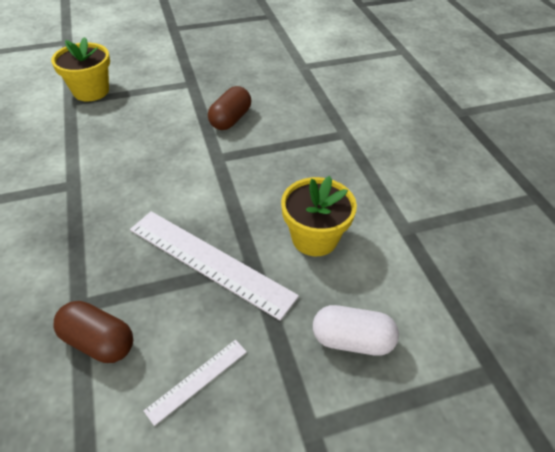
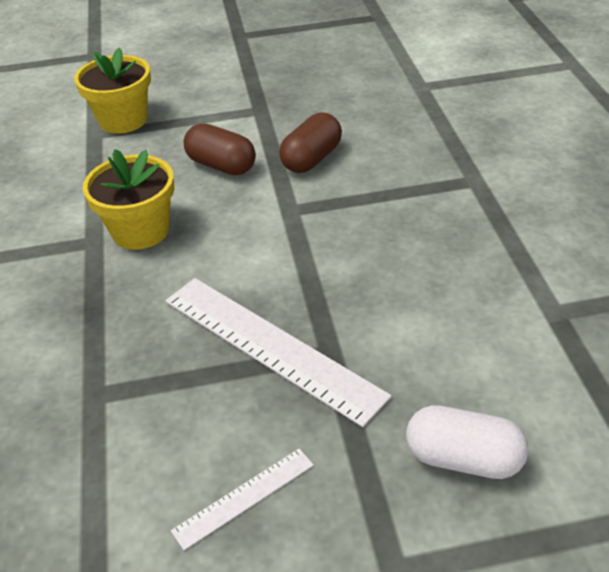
camera: 10 degrees right, 5 degrees down
(99, 341) = (117, 441): brown capsule -> brown capsule (221, 165)
(314, 238) = (420, 320): yellow flower pot -> yellow flower pot (140, 231)

